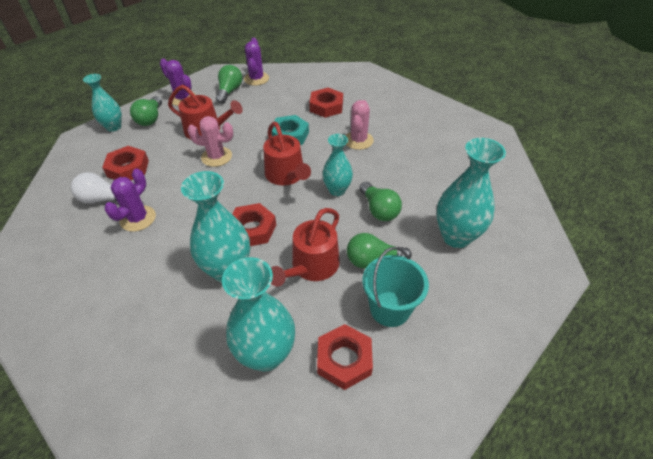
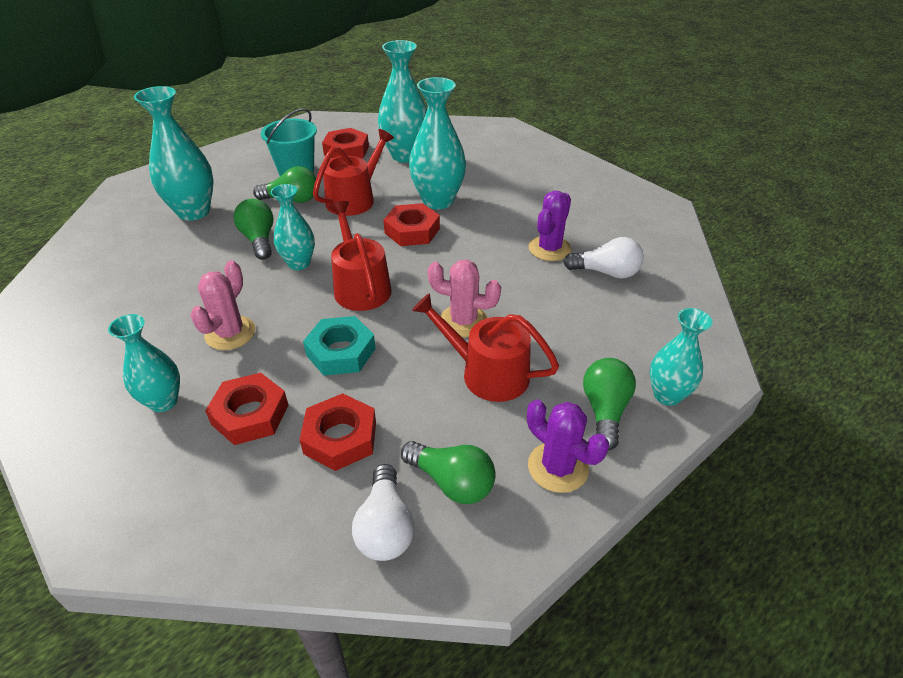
camera: 175 degrees left, 5 degrees down
(128, 168) = (595, 312): red nut -> red nut (340, 437)
(229, 91) = (452, 482): green light bulb -> green light bulb turned 75 degrees counterclockwise
(256, 79) = (385, 527): purple cactus -> white light bulb
(372, 108) = (163, 401): none -> turquoise vase

